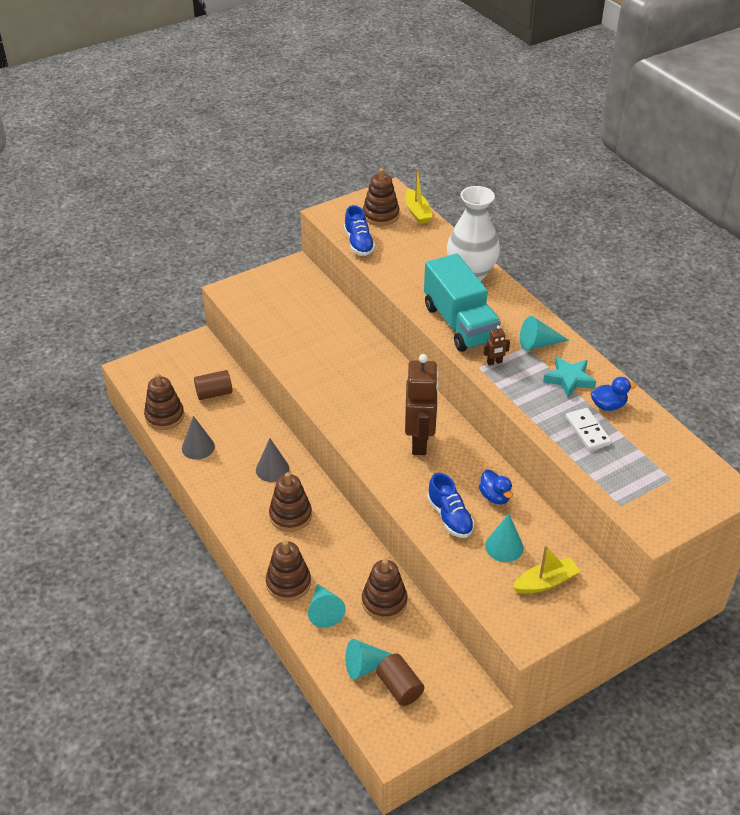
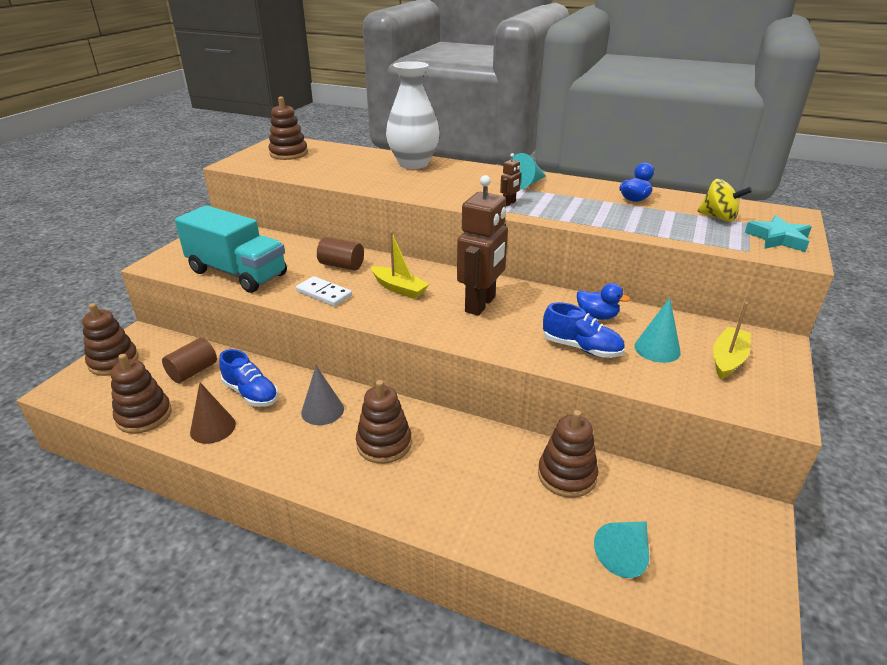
camera: 35 degrees left, 10 degrees down
(198, 447) = (213, 428): grey cone -> brown cone
(288, 583) = (449, 514): brown stacking toy -> brown stacking toy (113, 361)
(324, 611) = (518, 521): turquoise cone -> none
(359, 243) = (287, 172): blue shoe -> blue shoe (251, 393)
(399, 687) = (681, 555): brown cylinder -> brown cylinder (341, 265)
(417, 212) = (320, 145): yellow boat -> yellow boat (399, 288)
(419, 442) = (480, 304): brown robot -> brown robot turned 60 degrees clockwise
(459, 323) = (445, 191): turquoise truck -> turquoise truck (237, 273)
(569, 379) = (582, 195): turquoise star -> turquoise star (778, 239)
(588, 431) = (646, 217): white domino -> white domino (324, 294)
(652, 460) = (718, 217): none -> yellow spinning top

